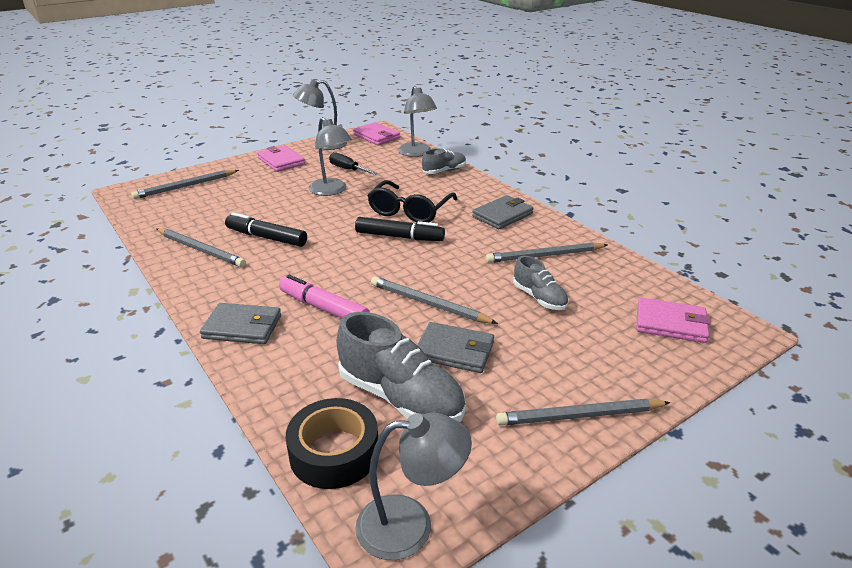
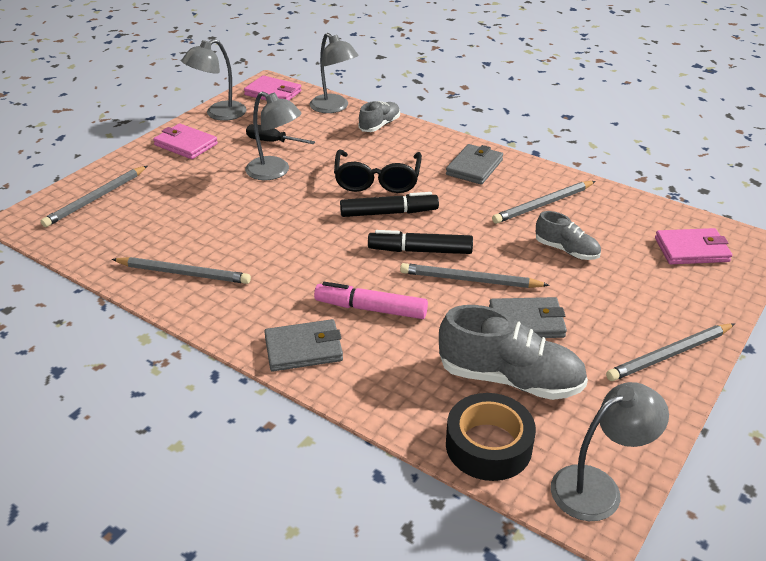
camera: 20 degrees left, 5 degrees up
(266, 237) = (246, 243): black marker -> black marker (420, 251)

